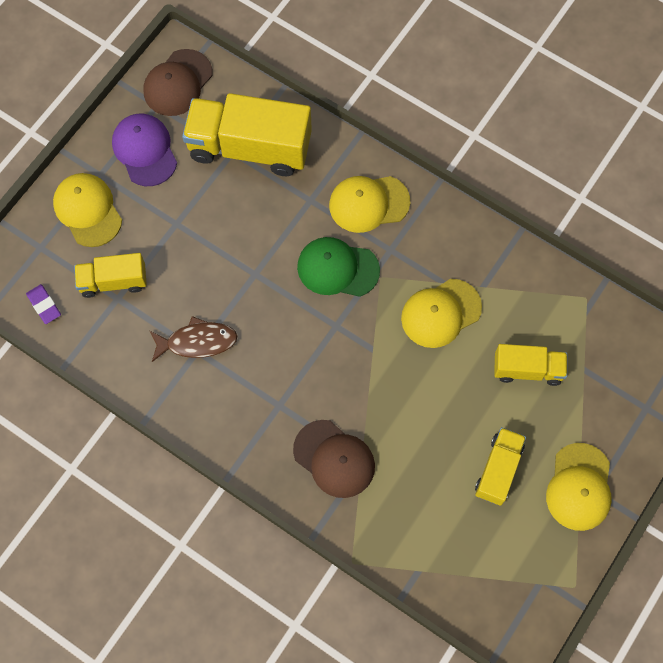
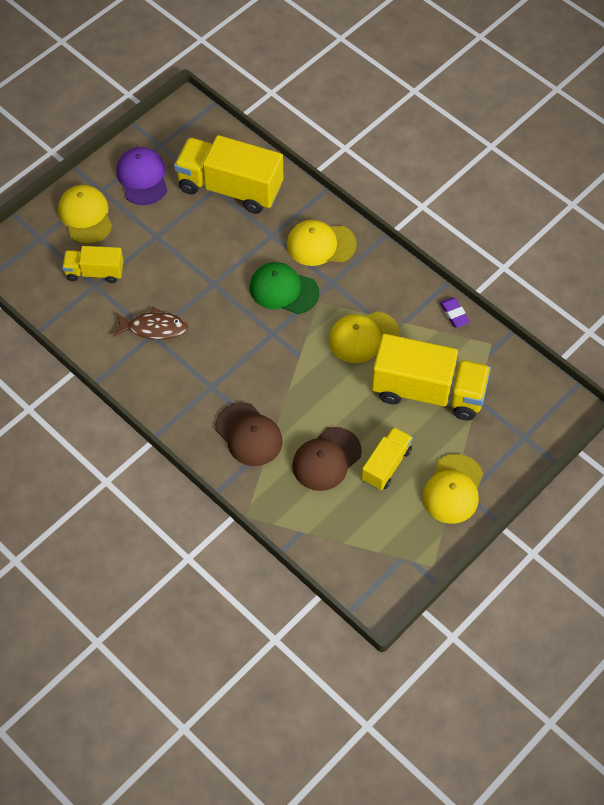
camera: 10 degrees right, 10 degrees down
(44, 305) = (34, 281): purple eraser -> purple eraser (454, 314)
(178, 83) = (181, 131): brown cap -> brown cap (326, 459)
(527, 369) = (428, 391): yellow truck -> yellow truck, size x1.83

